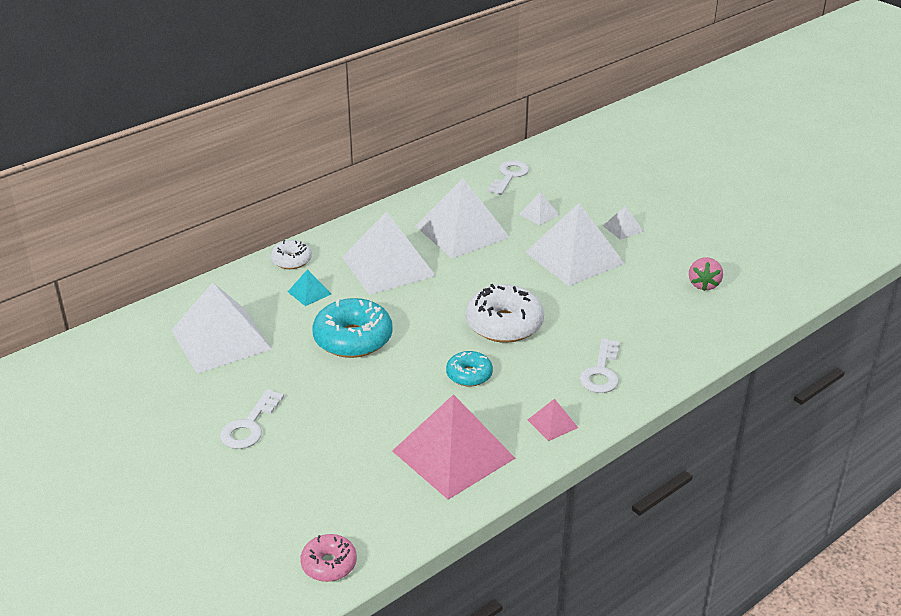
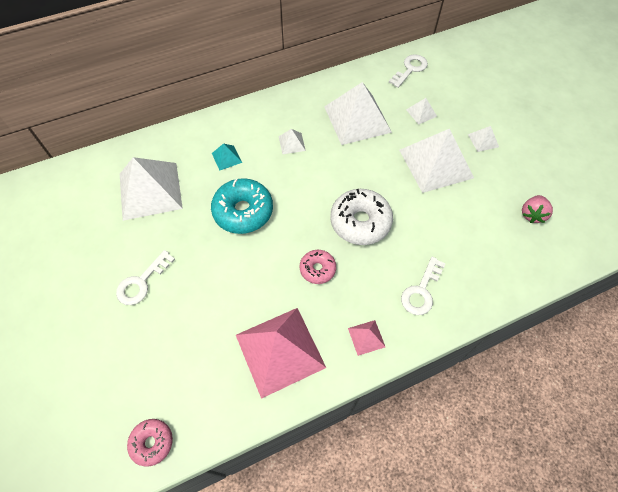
camera: 15 degrees right, 25 degrees up
(291, 260) = (224, 123): white donut -> none
(388, 266) = (292, 143): white pyramid -> white pyramid, size x0.43
(469, 375) = (317, 269): turquoise donut -> pink donut

